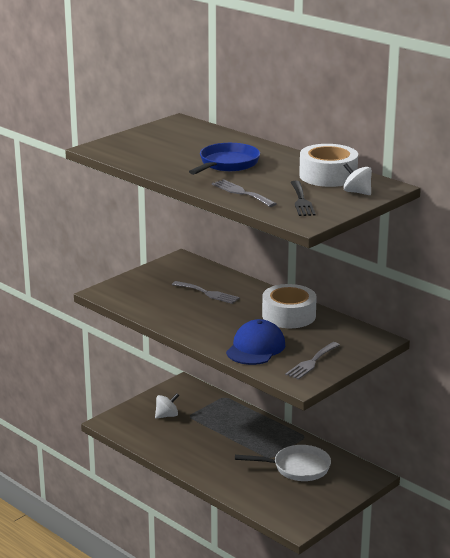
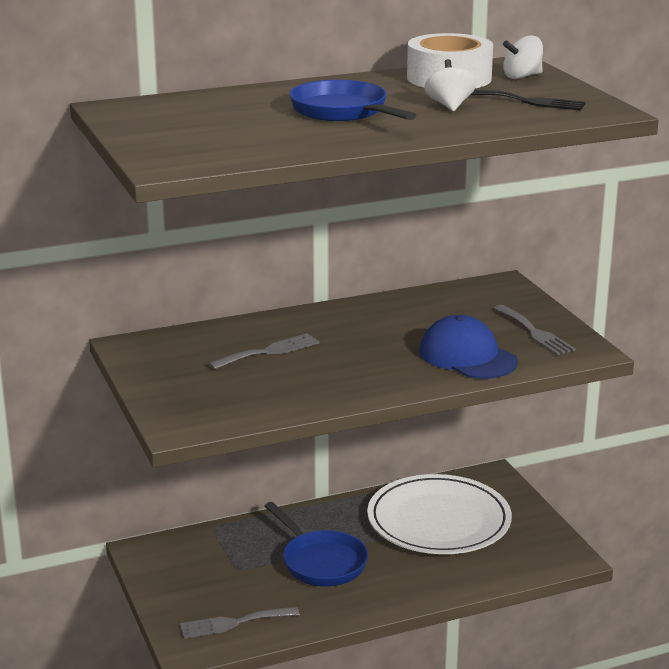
camera: 65 degrees left, 0 degrees up
(167, 415) = (220, 588): white spinning top -> white spinning top (449, 106)
(217, 439) = (321, 562): none -> blue pan
(241, 193) = (467, 121): grey fork -> grey fork (234, 623)
(289, 315) = (391, 317): white tape -> none
(297, 468) = (439, 520): white pan -> white plate

